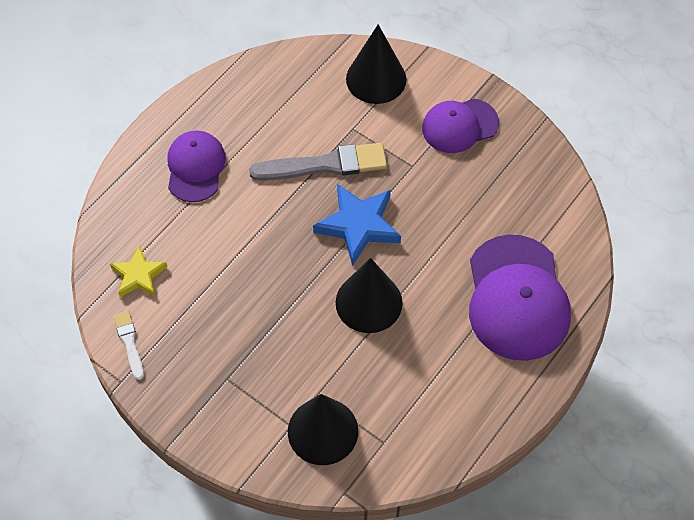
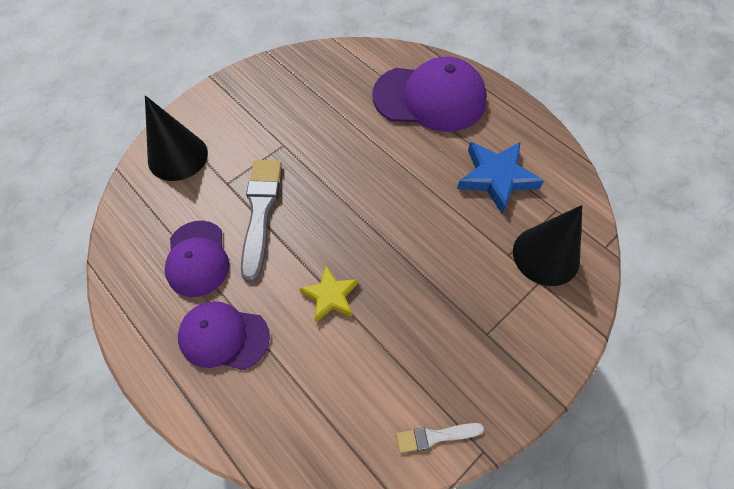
camera: 80 degrees left, 0 degrees up
(138, 275) = (349, 417): yellow star -> yellow star (330, 296)
(358, 225) = (336, 195): blue star -> blue star (496, 178)
(369, 302) = (418, 199): black cone -> none
(459, 126) = (253, 105): purple cap -> purple cap (197, 258)

